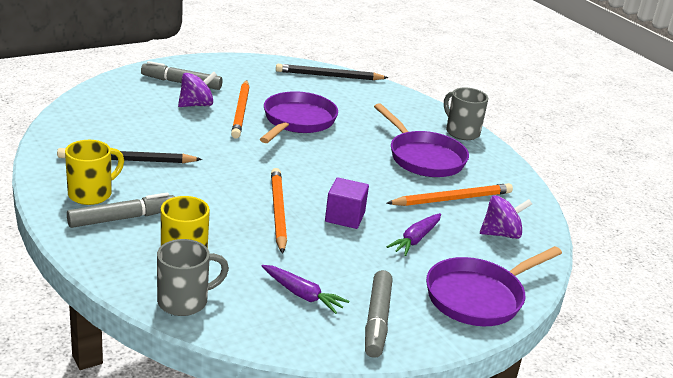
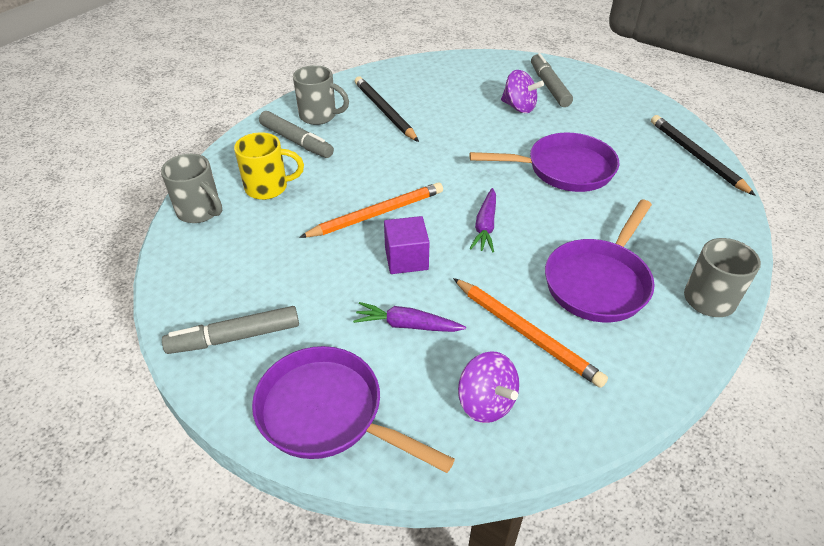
camera: 70 degrees right, 15 degrees up
(91, 194) = (319, 116): yellow mug -> grey mug
(241, 111) = (539, 132): orange pencil -> none
(302, 295) = (248, 273): purple carrot -> purple carrot (485, 226)

